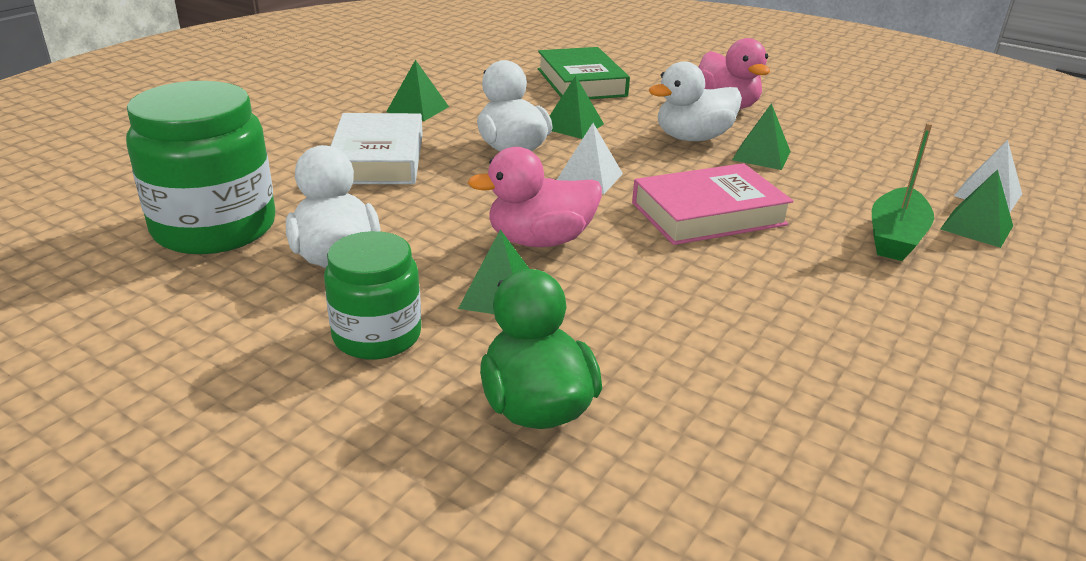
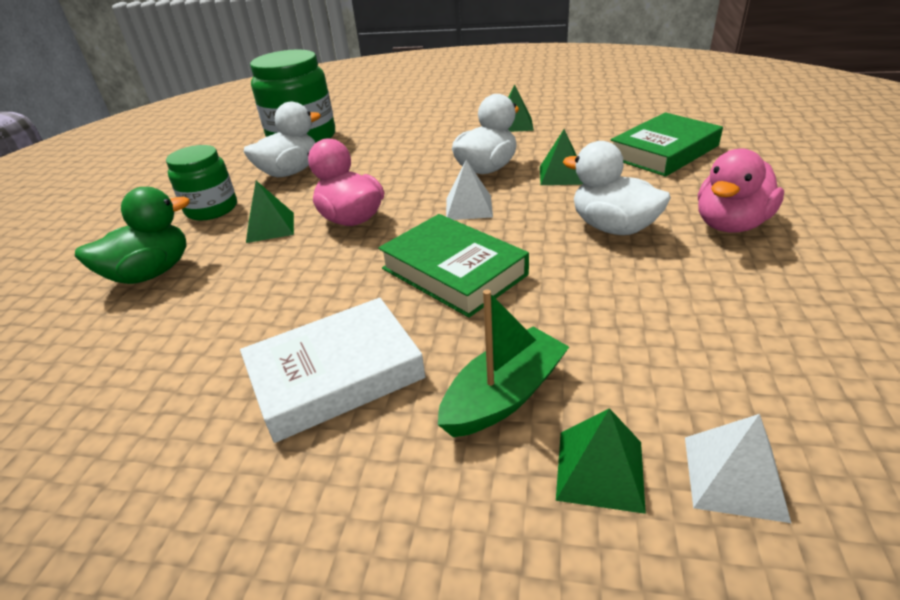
camera: 70 degrees right, 5 degrees up
(378, 158) = (423, 140): white book -> white book (335, 375)
(708, 214) = (453, 272): pink book -> green book
(761, 155) = (621, 271): green pyramid -> none
(895, 237) = (504, 395): green boat -> green boat turned 135 degrees clockwise

